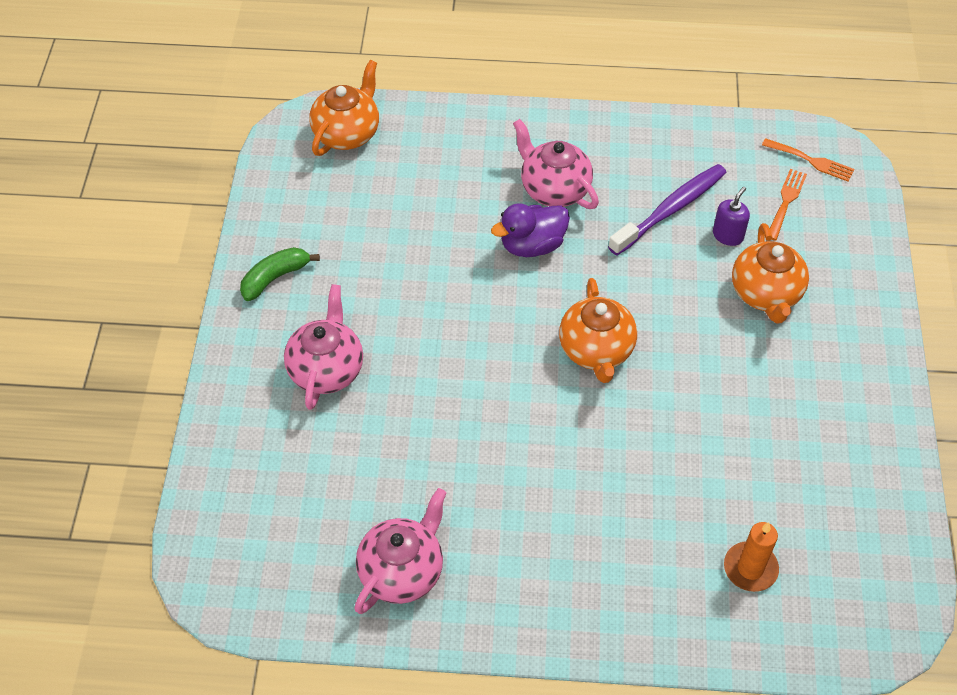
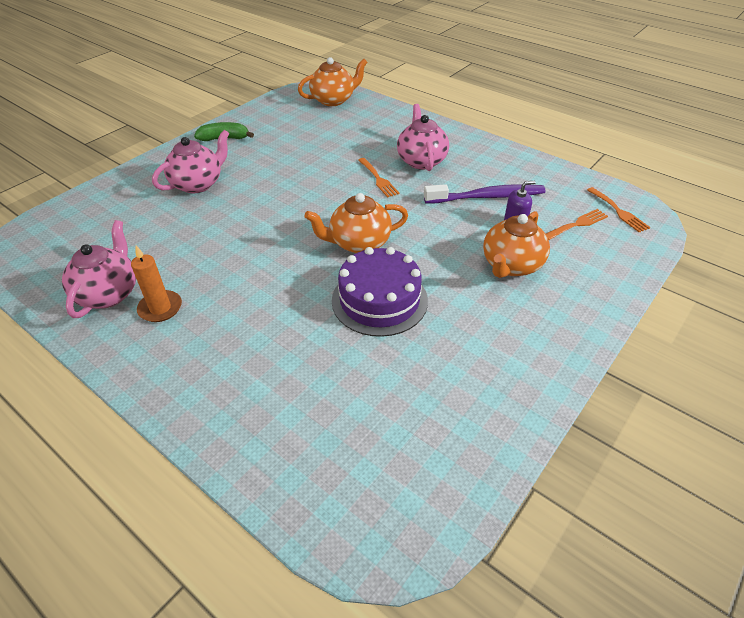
camera: 35 degrees right, 10 degrees down
(402, 571) = (109, 293): pink teapot -> pink teapot turned 60 degrees counterclockwise
(532, 245) = (378, 179): purple duck -> orange fork
(596, 351) = (359, 243): orange teapot -> orange teapot turned 45 degrees clockwise
(681, 410) = (379, 300): none -> purple cake
(750, 568) = (322, 423): orange candle -> orange candle (160, 308)

